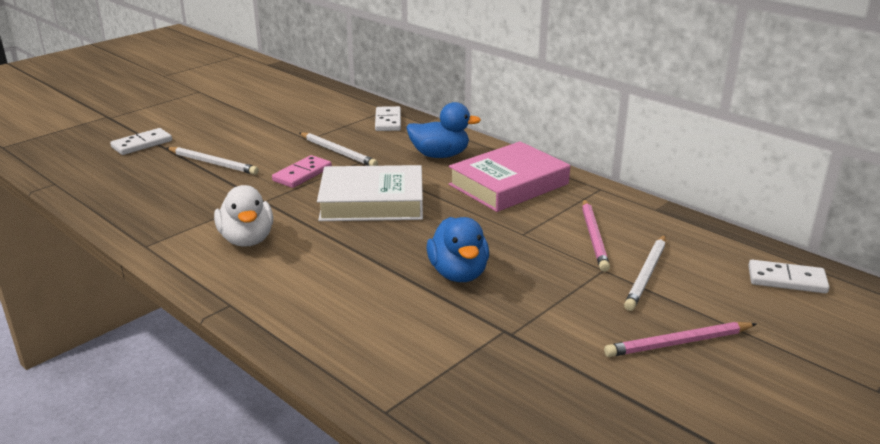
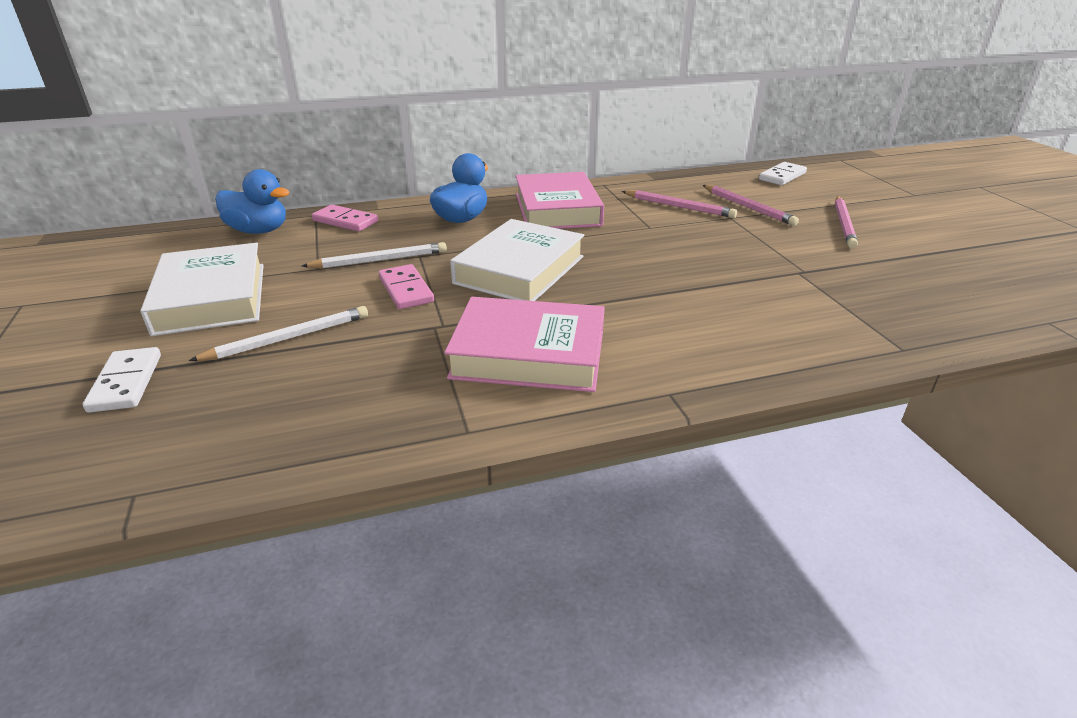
camera: 60 degrees left, 5 degrees up
(243, 127) = (211, 298): none -> white book
(247, 240) = (529, 354): white duck -> pink book
(388, 121) = (345, 221): white domino -> pink domino
(458, 273) = (696, 266): blue duck -> blue duck (259, 231)
(646, 274) = (748, 207): white pencil -> pink pencil

